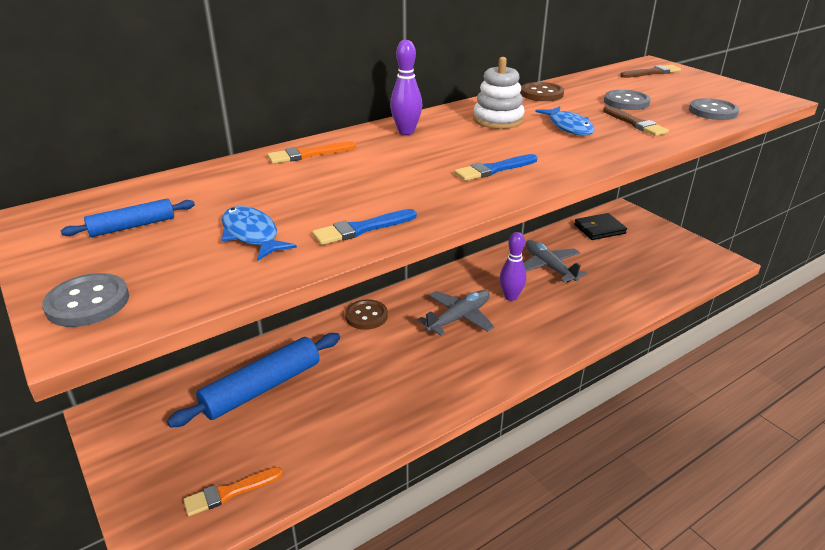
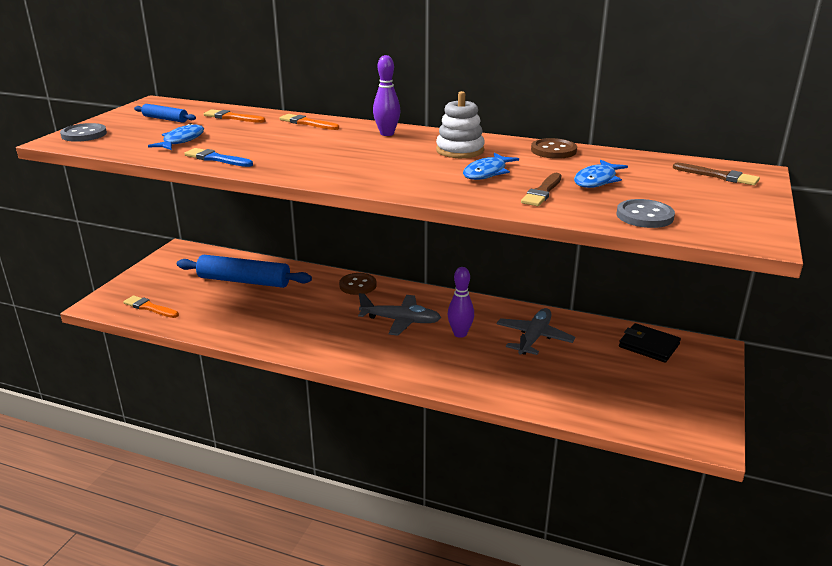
camera: 55 degrees right, 5 degrees down
(211, 185) = (232, 117): none -> orange brush
(494, 169) = (356, 168): blue brush -> none
(626, 102) = (597, 180): grey button -> blue fish

